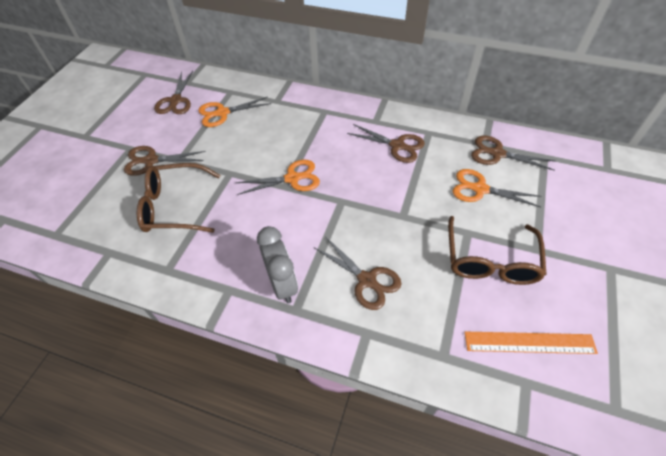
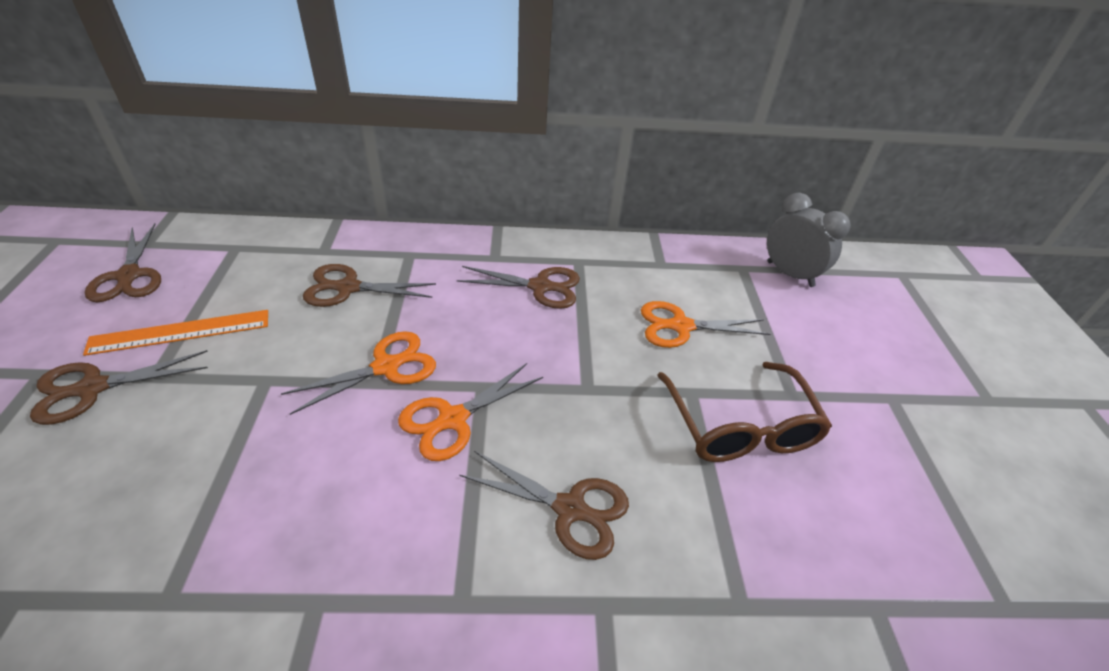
camera: 25 degrees left, 10 degrees down
(175, 206) = (162, 464): brown glasses -> none
(222, 113) = (228, 283): orange scissors -> orange scissors (453, 419)
(282, 284) = (421, 559): grey clock -> grey clock (790, 274)
(497, 154) = (682, 274): brown scissors -> brown scissors (348, 288)
(529, 342) = (849, 539): orange ruler -> orange ruler (180, 332)

